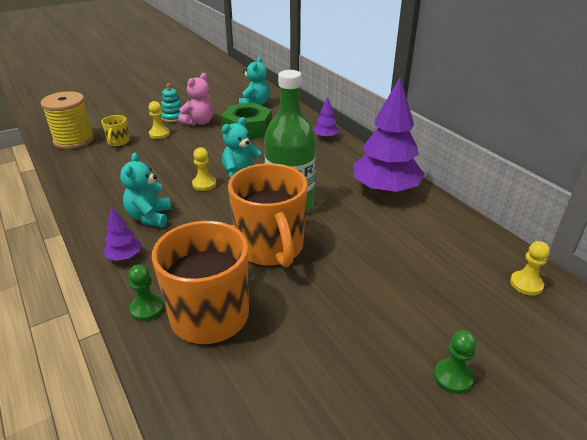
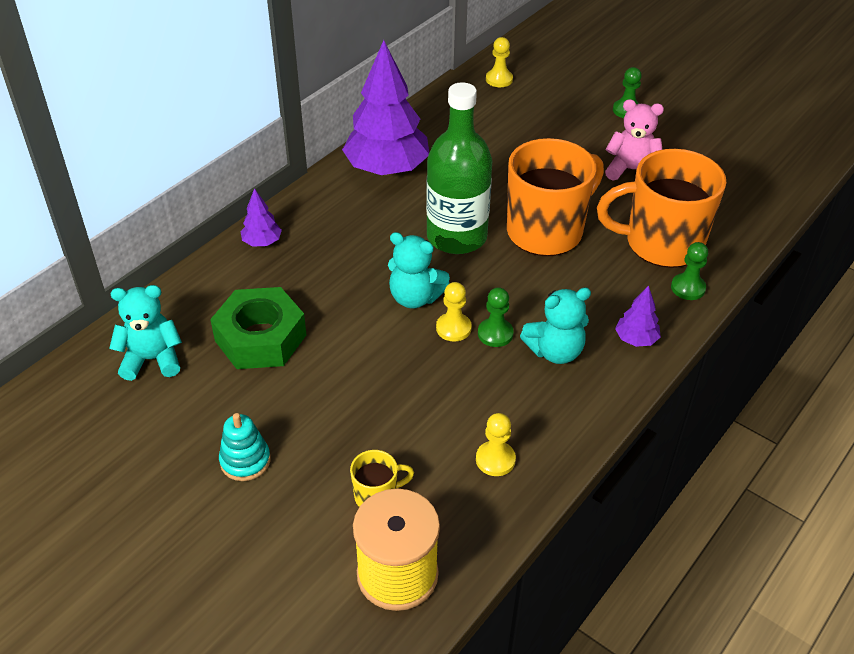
camera: 110 degrees left, 10 degrees up
(159, 134) = (323, 449): yellow pawn -> yellow pawn (495, 460)
(186, 198) = (495, 334): none -> green pawn
(199, 122) = (255, 412): pink teddy bear -> pink teddy bear (631, 170)

